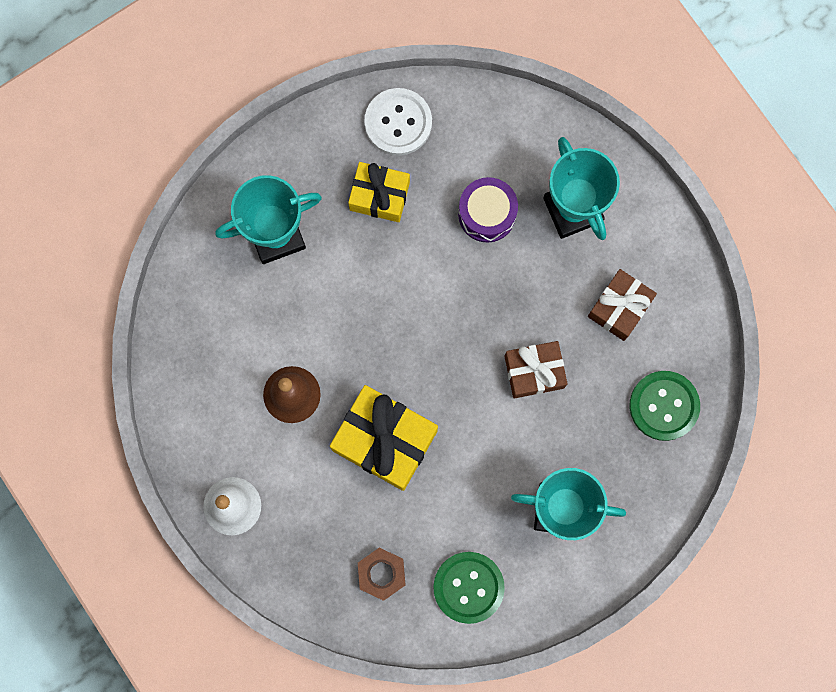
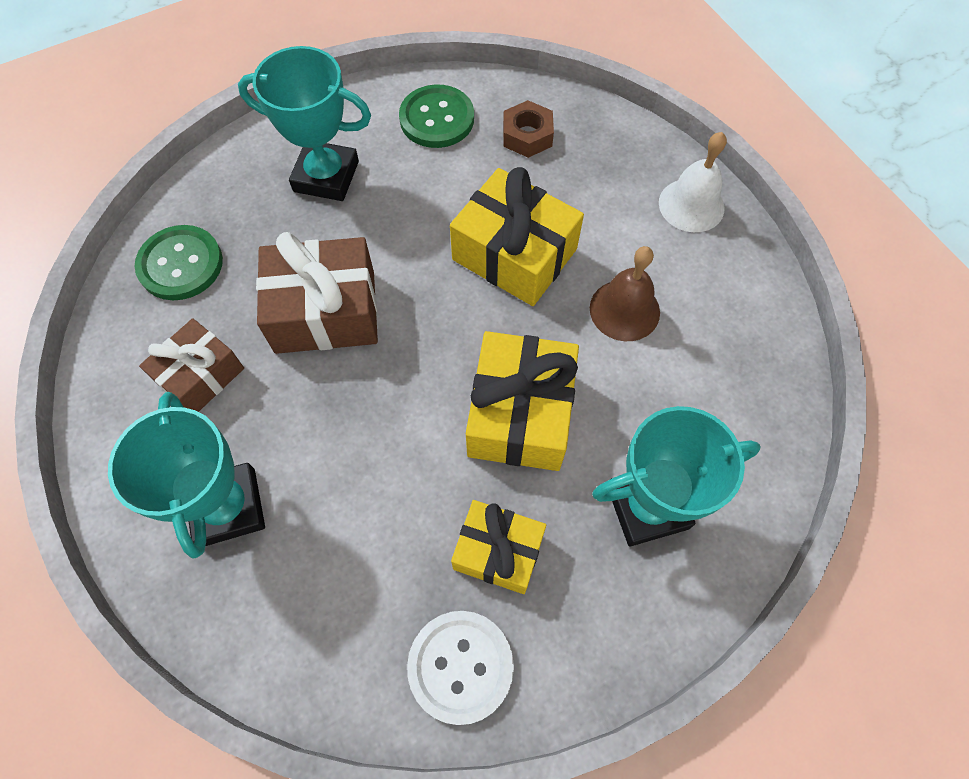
camera: 175 degrees left, 15 degrees down
(370, 297) = (520, 414): none -> yellow gift
(487, 214) = (349, 512): purple drum -> none
(534, 372) = (325, 312): brown gift -> brown gift, size x1.56

